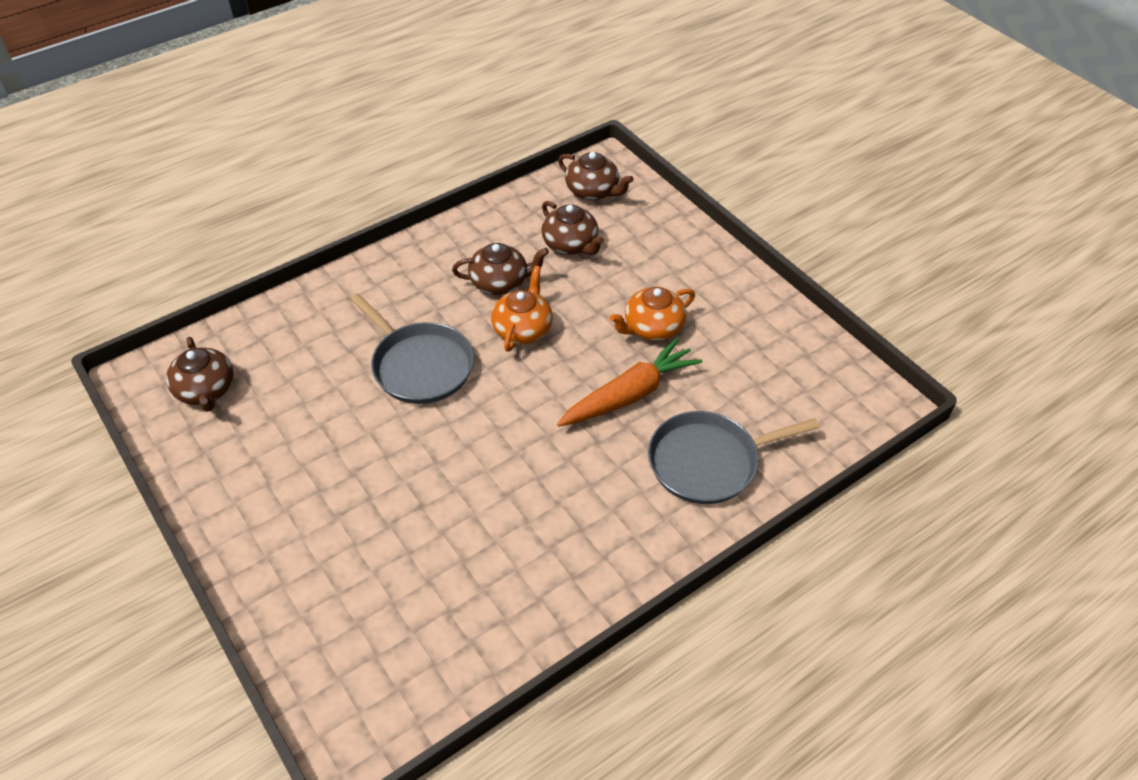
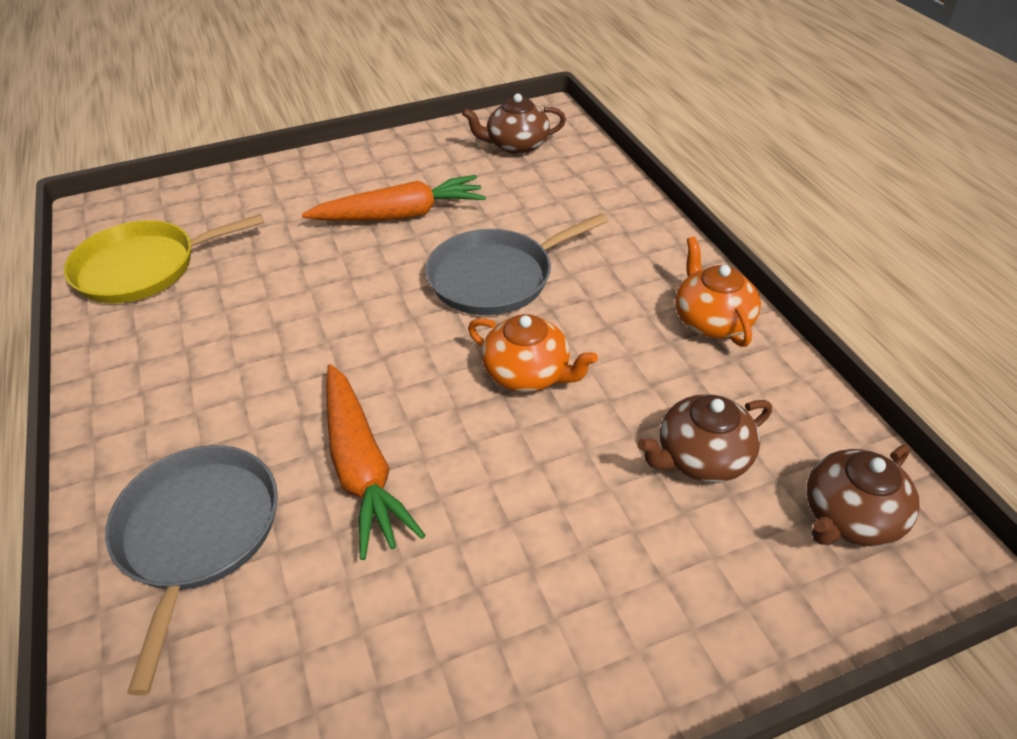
camera: 105 degrees right, 5 degrees down
(337, 452) = (400, 215): none -> orange carrot
(448, 640) = (143, 268): none -> yellow pan
(500, 282) = (626, 363): brown teapot -> none
(652, 327) = (482, 528): orange teapot -> orange teapot (712, 320)

